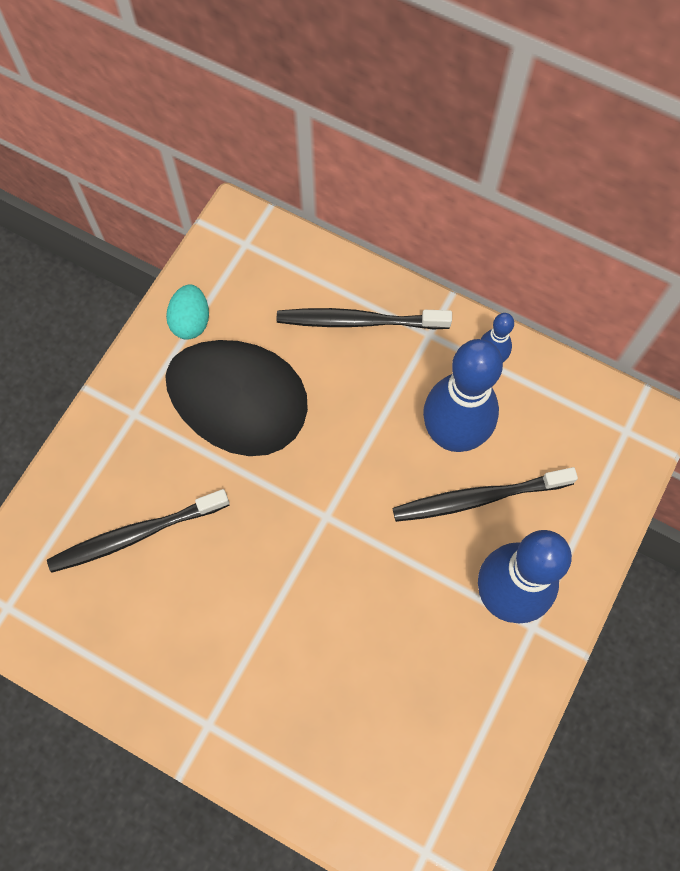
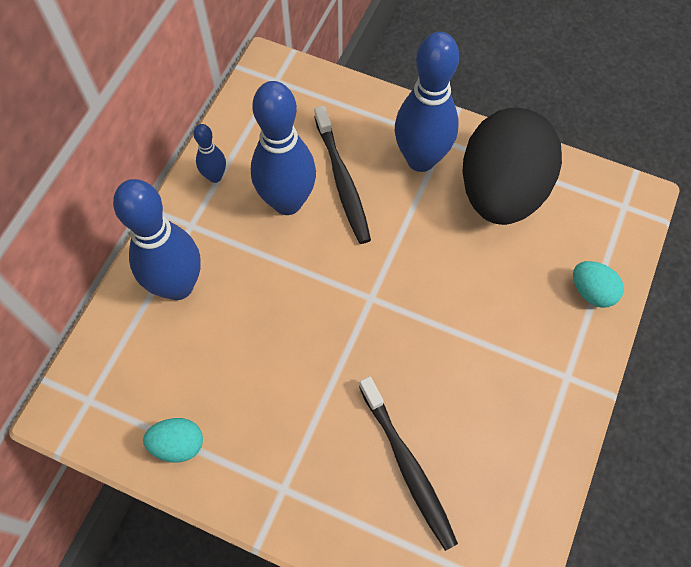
camera: 95 degrees left, 5 degrees down
(243, 415) = (279, 380): black egg -> black egg (501, 191)
(309, 778) = (591, 291): none -> turquoise egg
(358, 321) = (178, 286): black toothbrush -> blue bowling pin

